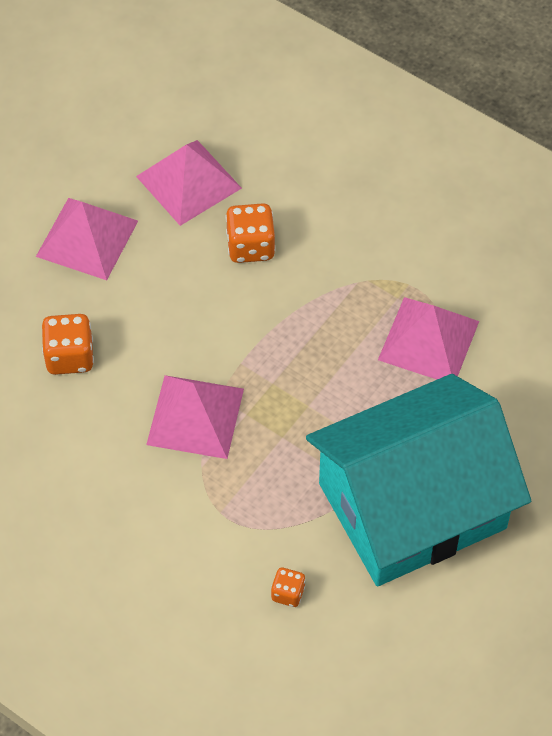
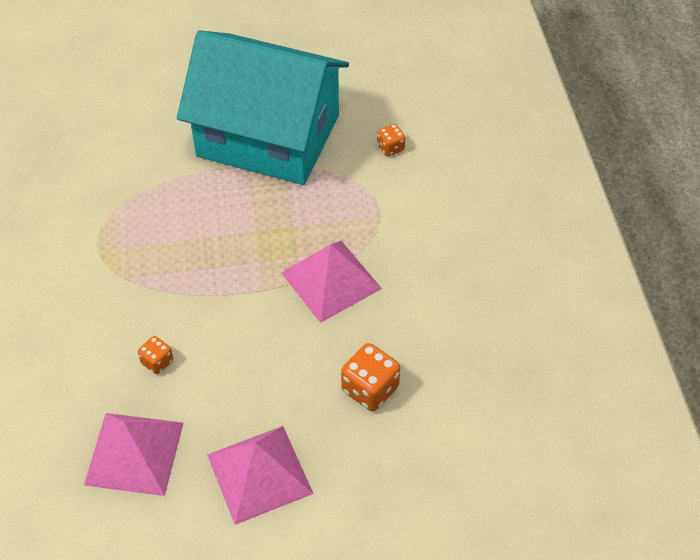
camera: 135 degrees left, 5 degrees down
(250, 246) = (157, 362): orange dice -> orange dice, size x0.58
(428, 340) = (136, 208): pink pyramid -> none

